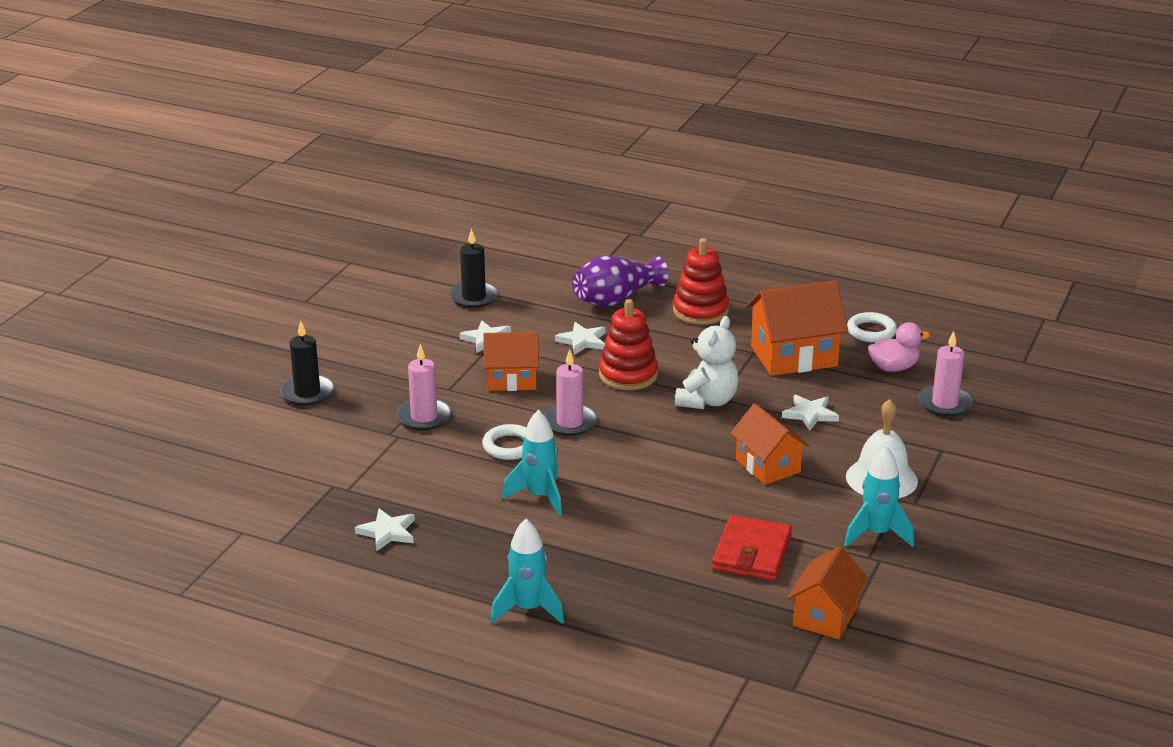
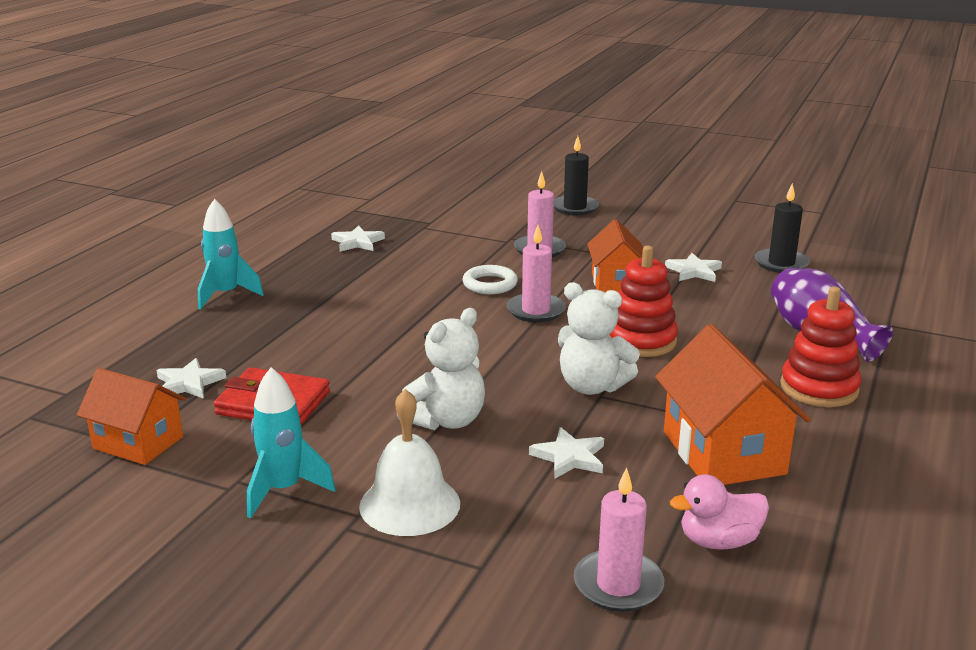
camera: 90 degrees right, 5 degrees down
(539, 496) = (401, 298): turquoise rocket -> none
(582, 341) = (709, 317): white star -> white star (189, 383)
(767, 466) = (446, 420): orange house -> white teddy bear
(871, 331) = (828, 528): white ring -> none
(894, 367) = (719, 541): pink duck -> pink duck turned 90 degrees clockwise

